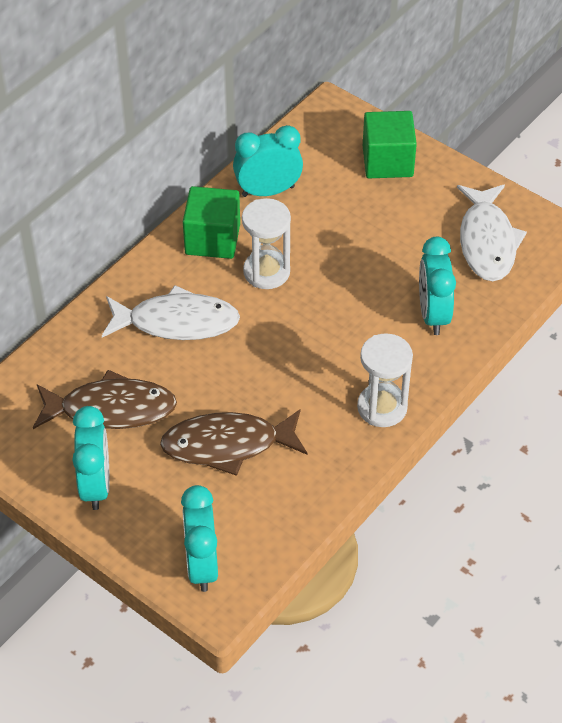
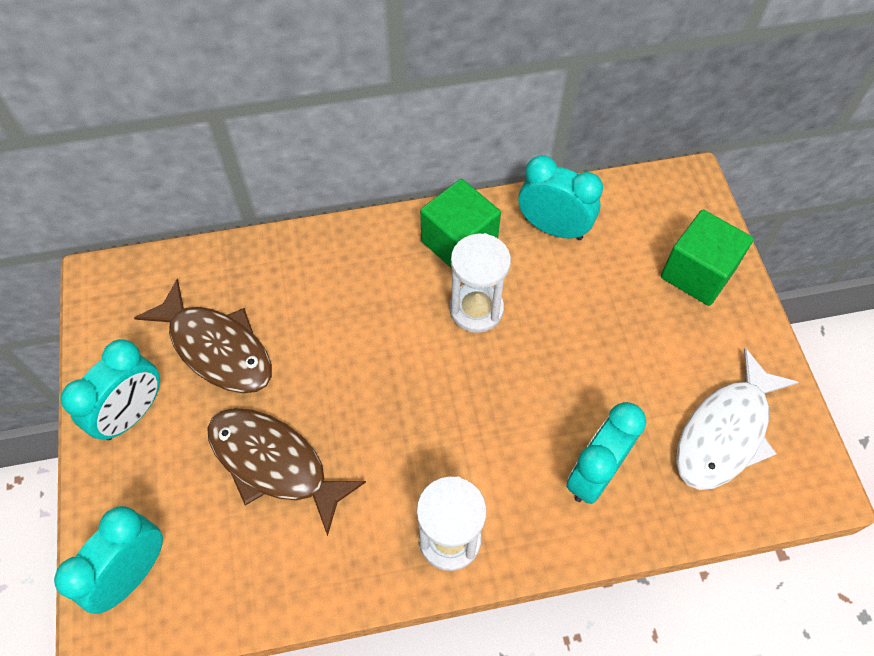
camera: 40 degrees right, 10 degrees up
(177, 322) = (351, 303): white fish -> none

